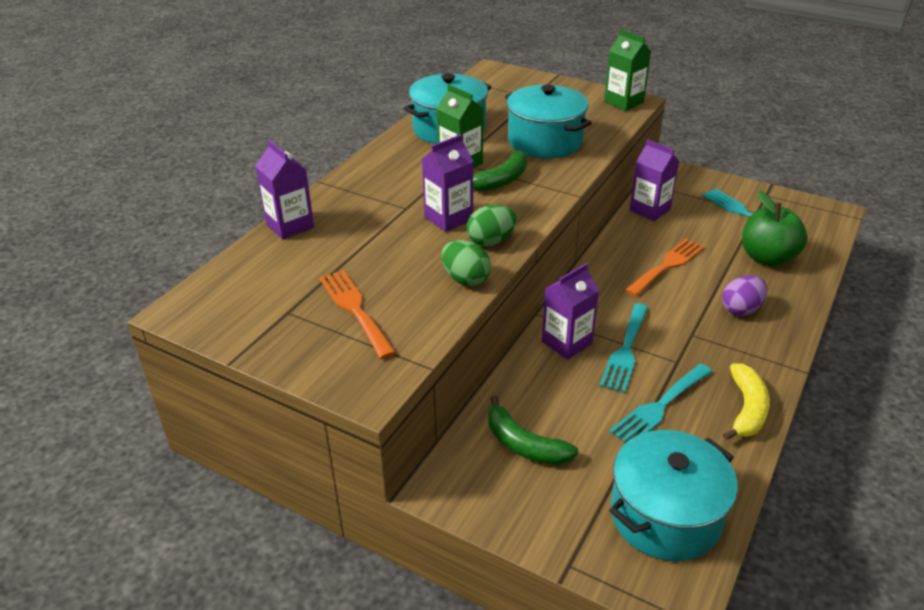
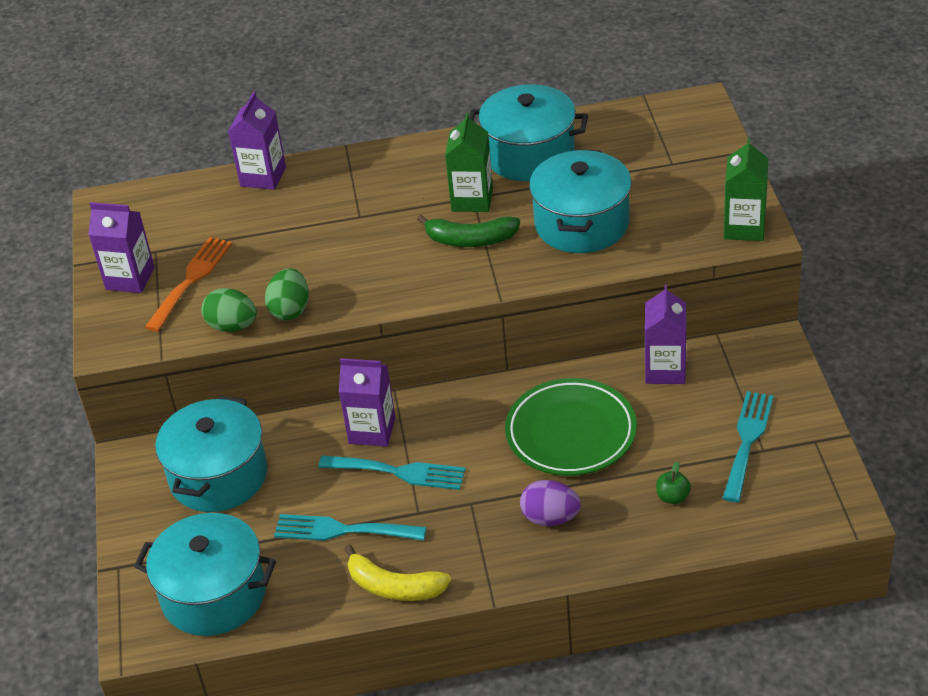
camera: 55 degrees right, 5 degrees up
(448, 218) = (370, 248): purple carton -> purple carton (130, 278)
(491, 241) = (361, 291): green egg -> green egg (232, 326)
(524, 444) = (218, 476): green banana -> turquoise pot
(625, 351) = (399, 472): turquoise fork -> turquoise fork turned 150 degrees counterclockwise
(667, 265) = (571, 433): orange fork -> green plate
(746, 409) = (394, 586): yellow banana -> yellow banana turned 45 degrees clockwise
(767, 258) = (672, 497): green apple -> green apple, size x0.43

